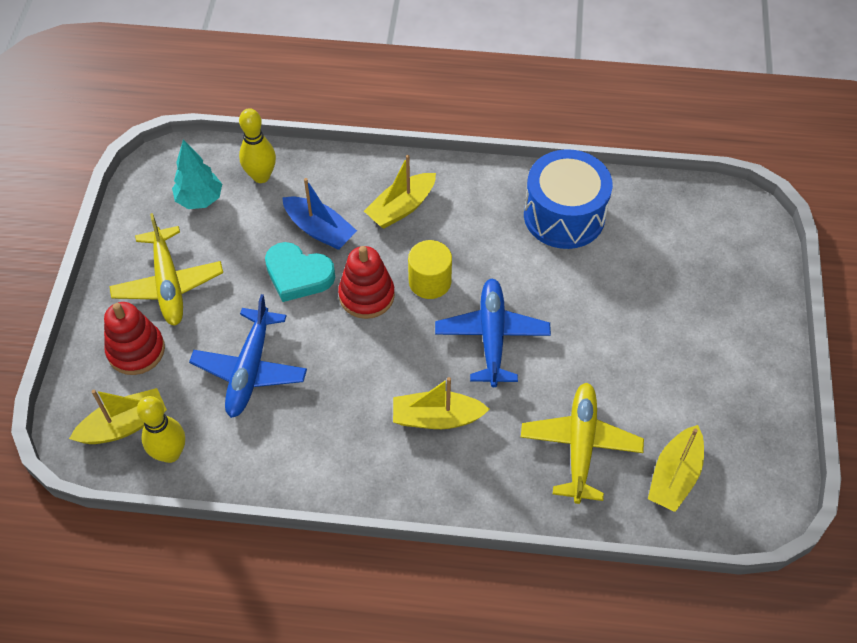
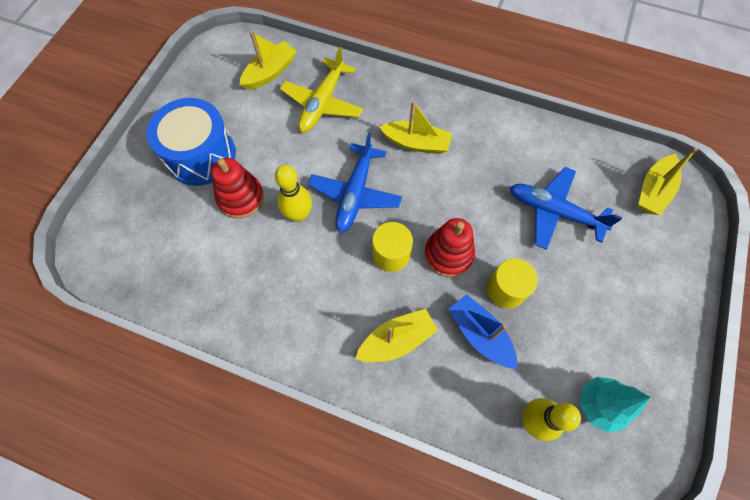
camera: 165 degrees left, 10 degrees up
(124, 425) = (653, 191): yellow boat -> yellow boat turned 45 degrees counterclockwise
(136, 350) = (650, 251): red stacking toy -> red stacking toy (241, 198)
(168, 284) = (626, 310): yellow plane -> none
(170, 453) = (616, 162): yellow bowling pin -> yellow bowling pin (298, 214)
(250, 370) = (554, 212): blue plane -> blue plane turned 90 degrees counterclockwise
(298, 275) = (506, 289): turquoise heart -> yellow cylinder
(564, 215) = (249, 291): blue drum -> blue drum (201, 155)

